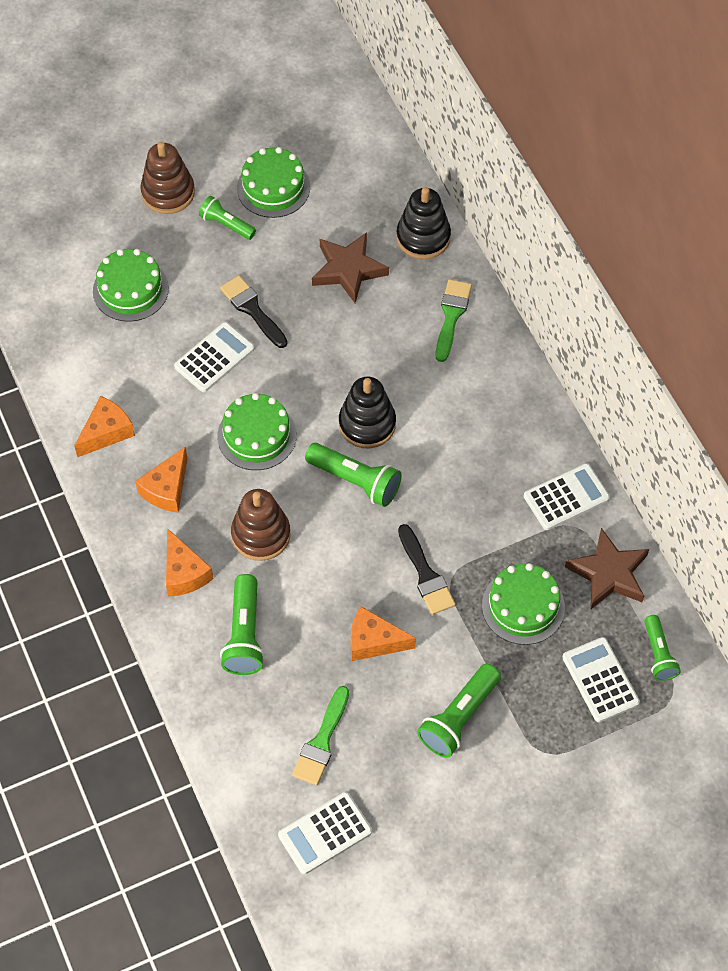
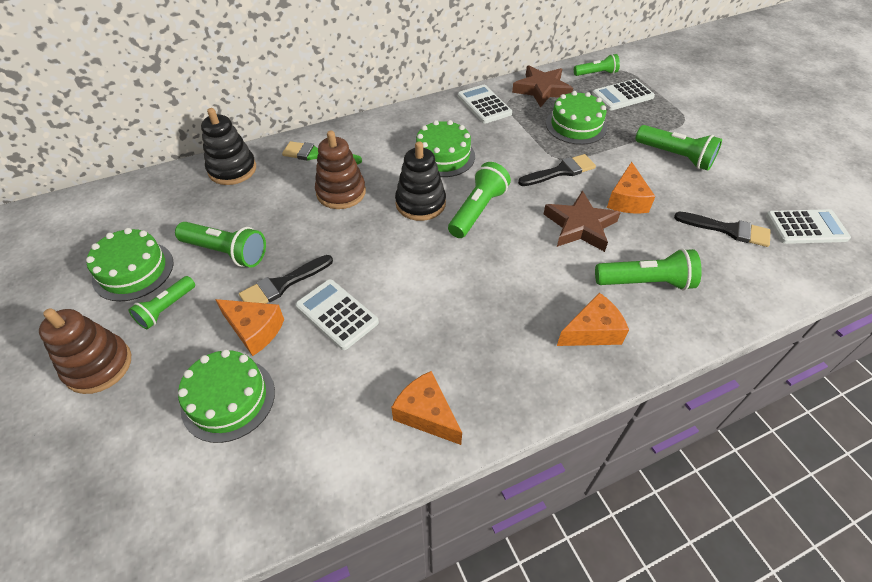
camera: 90 degrees left, 10 degrees down
(166, 489) = (497, 351): orange cheese -> orange cheese (254, 330)
(257, 435) = (431, 278): green cake -> green cake (443, 156)
(261, 535) = (540, 272): brown stacking toy -> brown stacking toy (341, 192)
(296, 256) = (226, 252): none -> green flashlight
(322, 741) = (727, 230): green brush -> black brush
(325, 833) = (806, 227): white calculator -> white calculator turned 60 degrees counterclockwise
(348, 270) = (253, 215): brown star -> brown star (580, 226)

